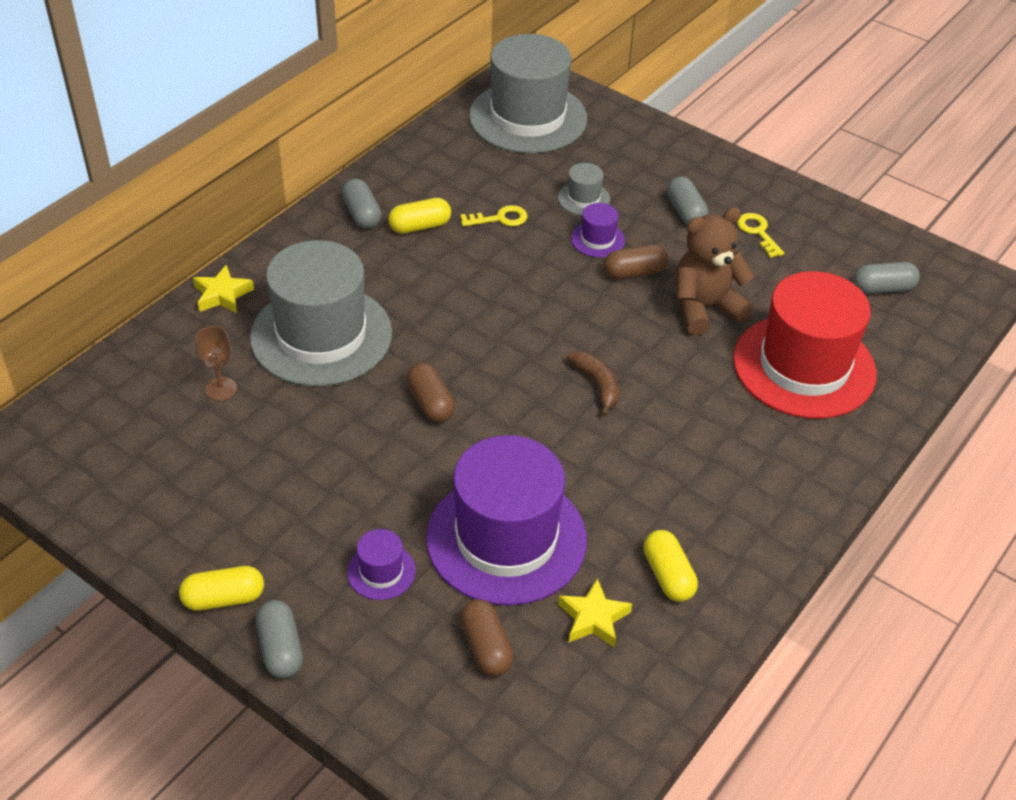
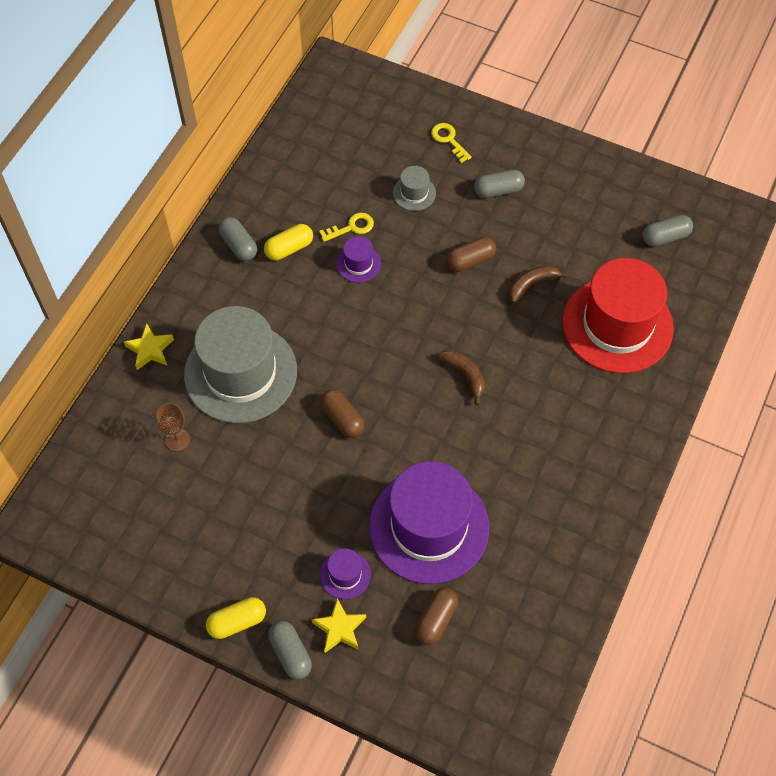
camera: 10 degrees left, 15 degrees up
(486, 647) = (436, 620): brown capsule -> brown capsule turned 60 degrees clockwise
(528, 117) = (349, 115): grey hat -> none
(593, 618) = (506, 579): yellow star -> yellow star (340, 628)
(597, 239) = (434, 233): purple hat -> purple hat (358, 263)
(668, 575) = (552, 533): yellow capsule -> none
(685, 212) = (498, 190): grey capsule -> grey capsule turned 75 degrees counterclockwise
(704, 308) = (532, 285): brown teddy bear -> brown banana
(758, 232) = (559, 200): yellow key -> yellow key (448, 140)

